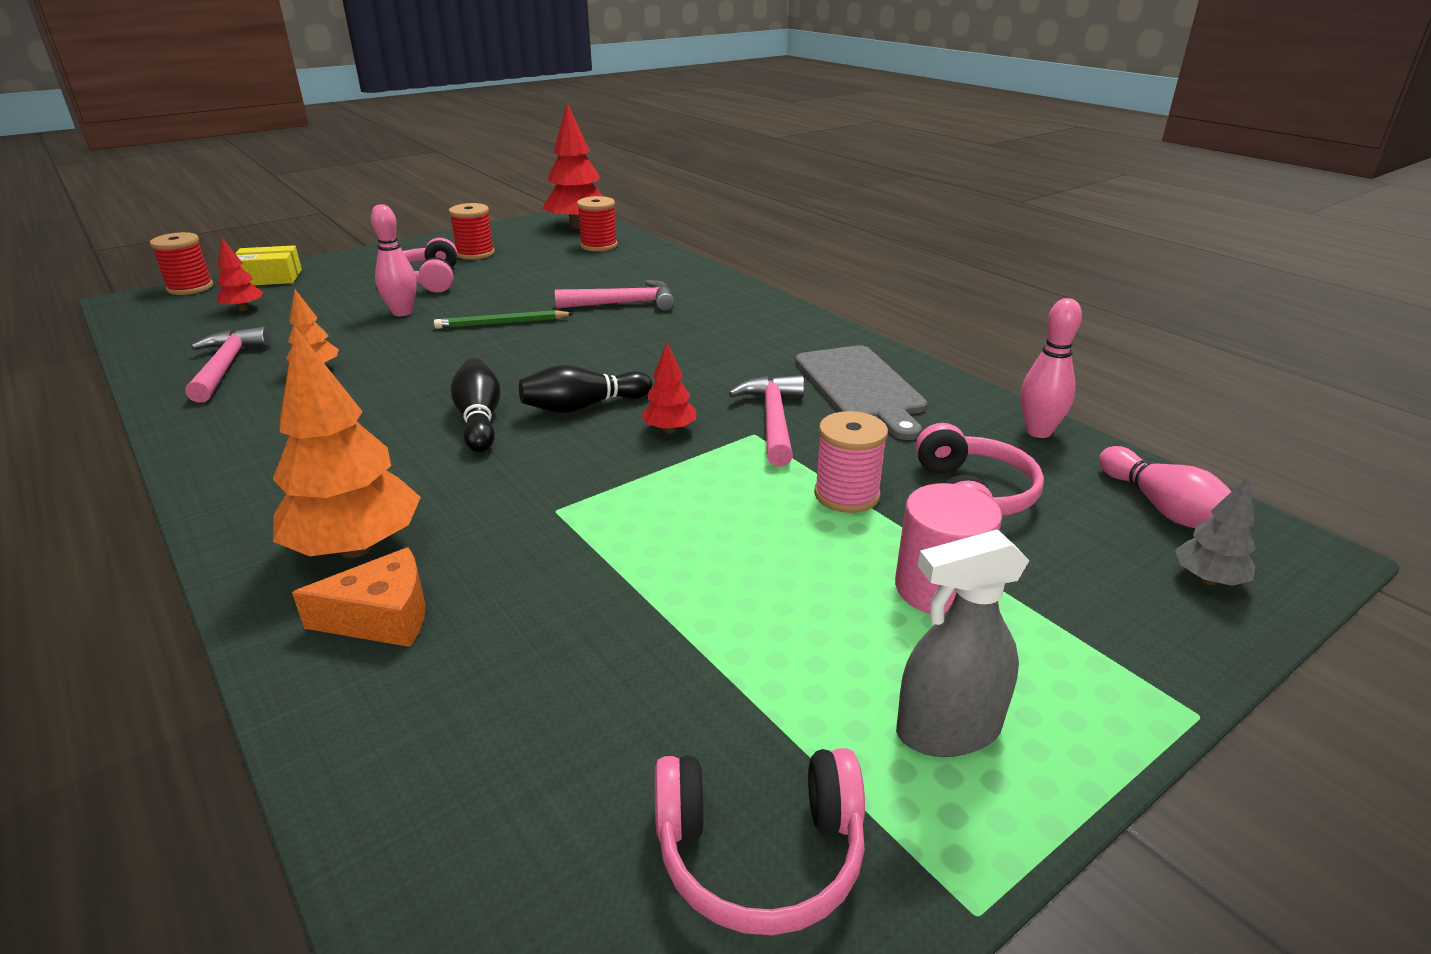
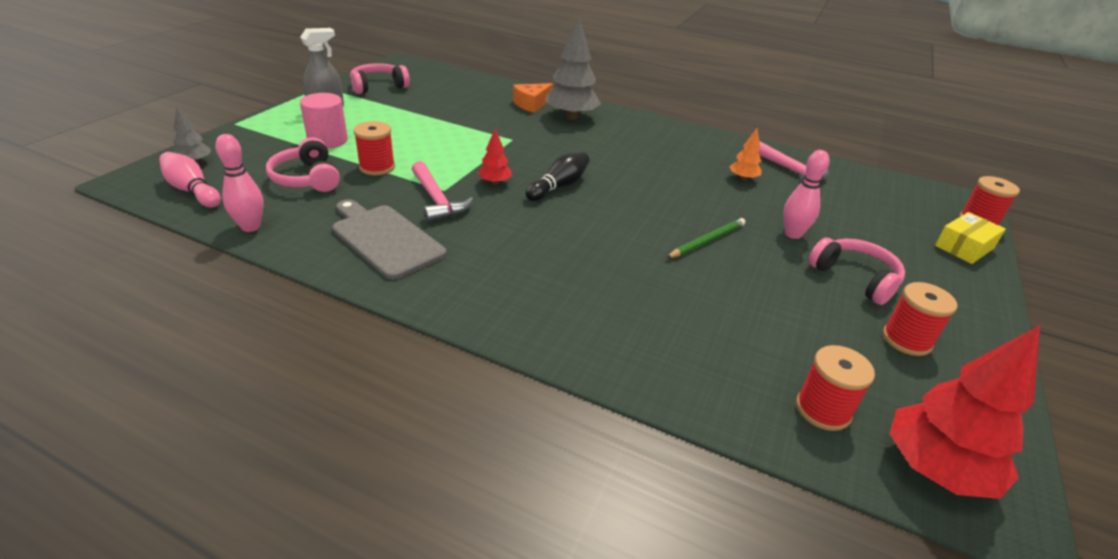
camera: 150 degrees right, 5 degrees up
(243, 309) = (893, 211): red tree -> none
(356, 547) = (571, 117): orange tree -> grey tree
(479, 420) = (603, 168): black bowling pin -> none
(624, 303) = (649, 292): pink hammer -> none
(846, 495) = (377, 167): pink spool -> red spool

